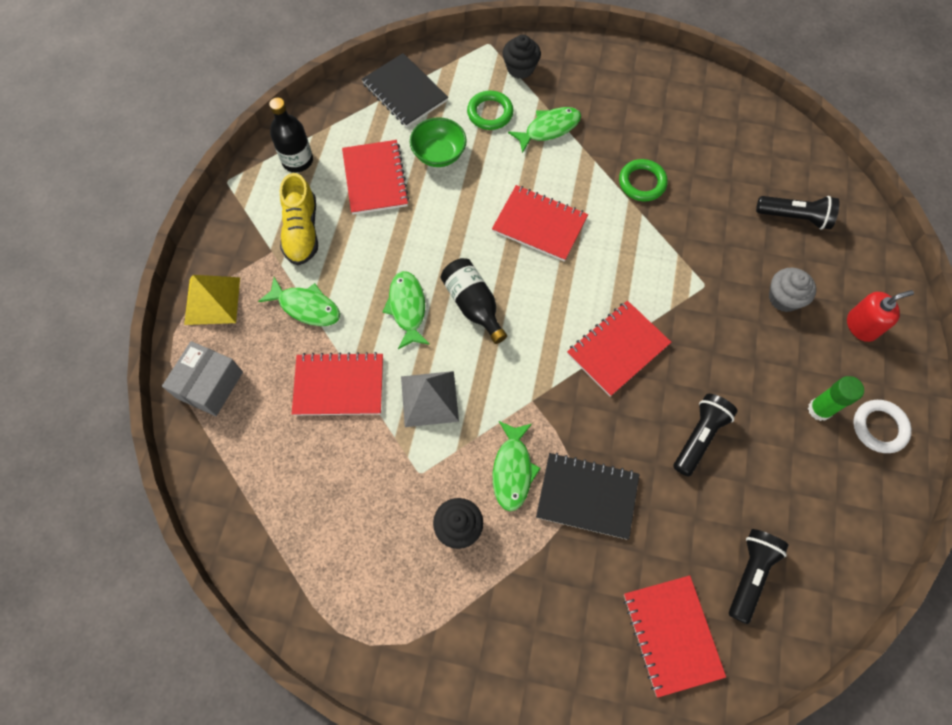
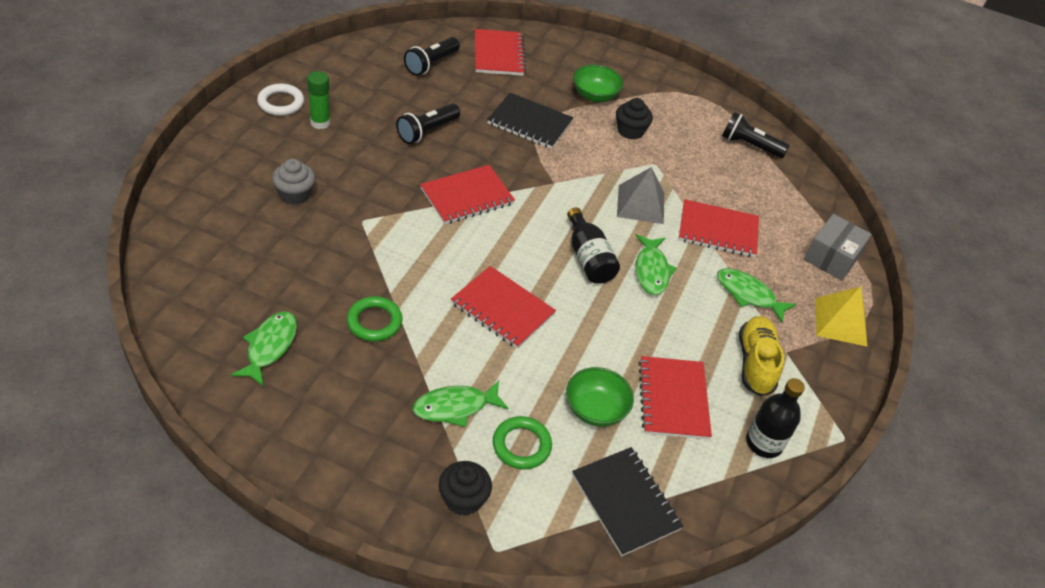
camera: 175 degrees left, 20 degrees down
(512, 470) = (582, 148): green fish -> green fish (270, 346)
(517, 587) = (595, 95): none -> green bowl
(795, 217) = (233, 251): black flashlight -> black flashlight (749, 145)
(861, 326) = (240, 160): red soap dispenser -> none

